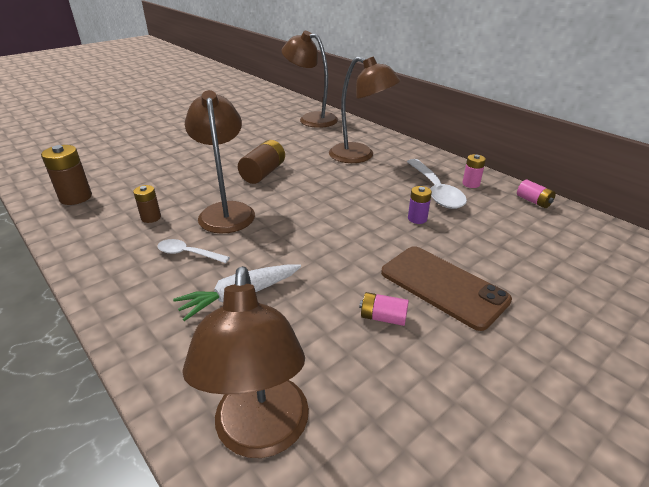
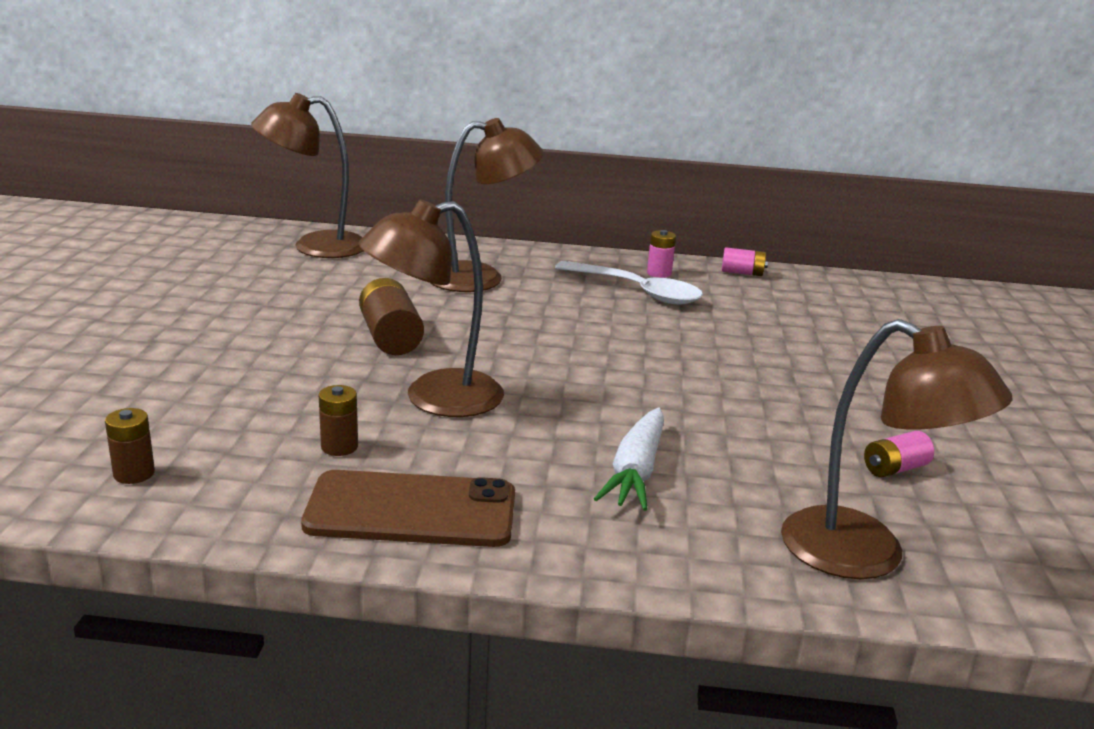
camera: 45 degrees left, 10 degrees down
(76, 197) = (134, 473): brown battery -> brown battery, size x0.60
(188, 254) = (487, 461): white spoon -> none
(226, 211) = (434, 398): brown lamp -> brown lamp turned 60 degrees counterclockwise
(383, 317) = (795, 424): pink battery -> pink battery (894, 469)
(417, 218) = (669, 326): purple battery -> none
(443, 286) = (795, 377): brown phone -> brown phone (411, 510)

